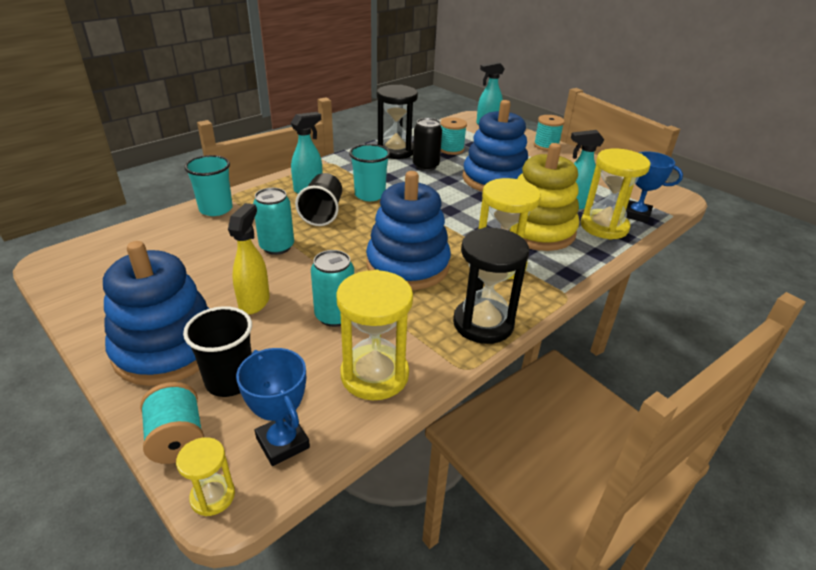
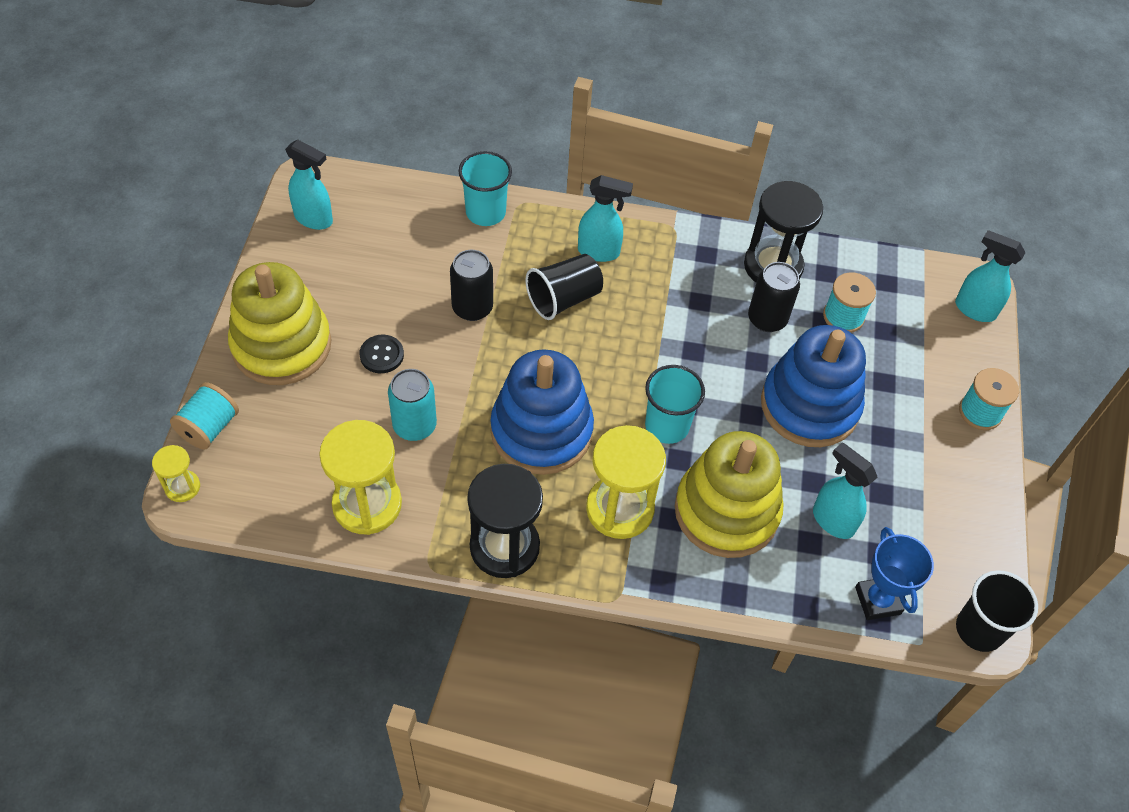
camera: 50 degrees right, 20 degrees up
(89, 276) = (314, 219): none -> turquoise spray bottle
(167, 348) = (281, 345): blue stacking toy -> yellow stacking toy
(230, 380) = (283, 413): black cup -> black cup (979, 629)
(254, 302) = (381, 355): yellow spray bottle -> black button
(277, 247) = (472, 308): turquoise can -> black can
(282, 443) = (253, 493): blue trophy -> none
(370, 195) = (642, 312): turquoise cup -> turquoise cup (667, 426)
(604, 227) = (806, 576): yellow hourglass -> none

